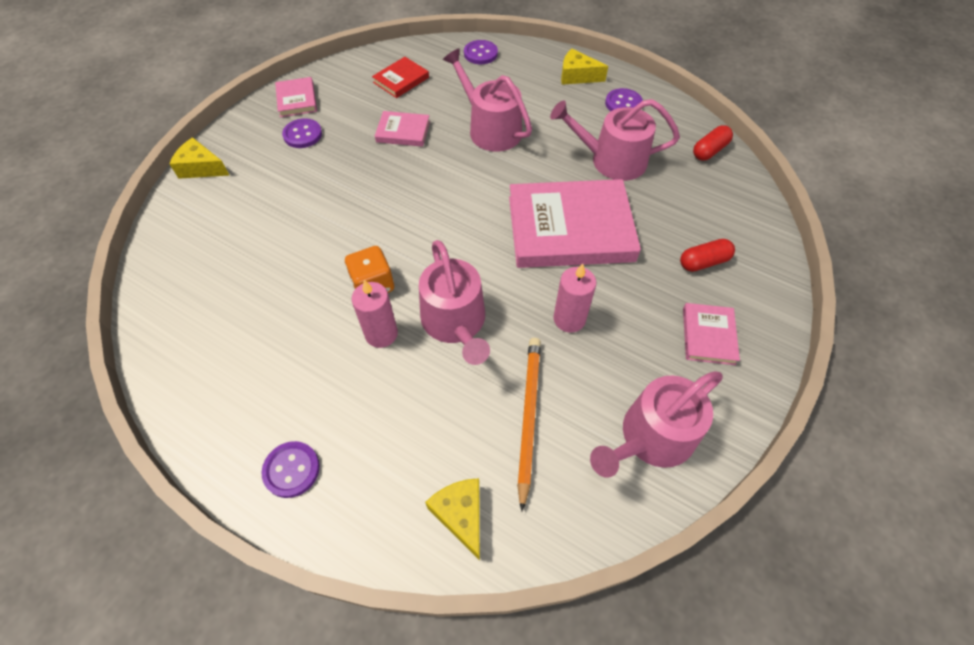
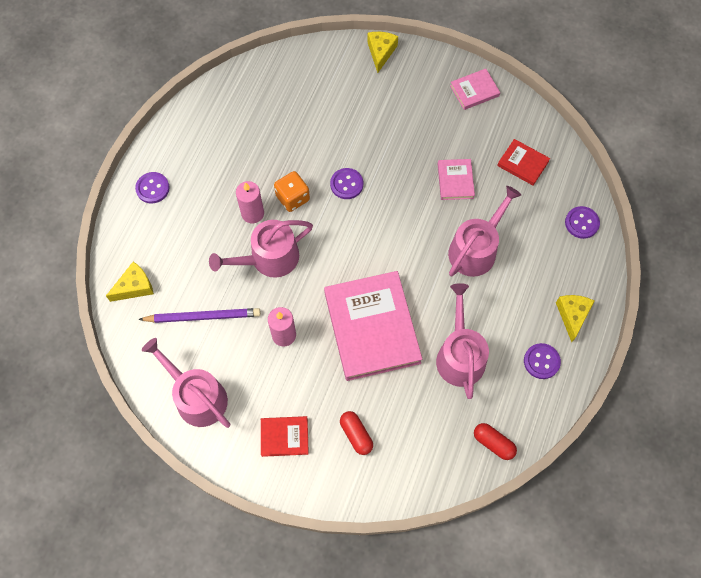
camera: 80 degrees right, 10 degrees up
(302, 135) = (433, 108): purple button -> purple button (346, 184)
(528, 416) = (203, 316): orange pencil -> purple pencil
(708, 335) = (284, 437): pink book -> red book

